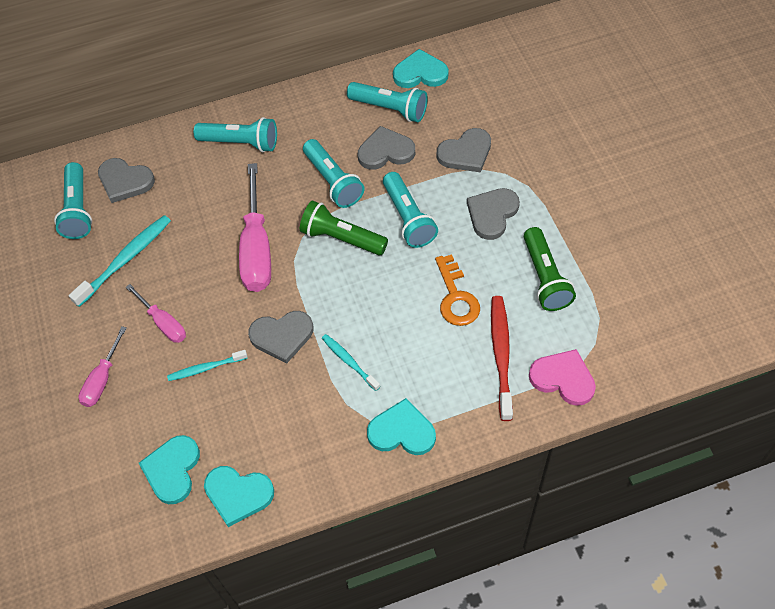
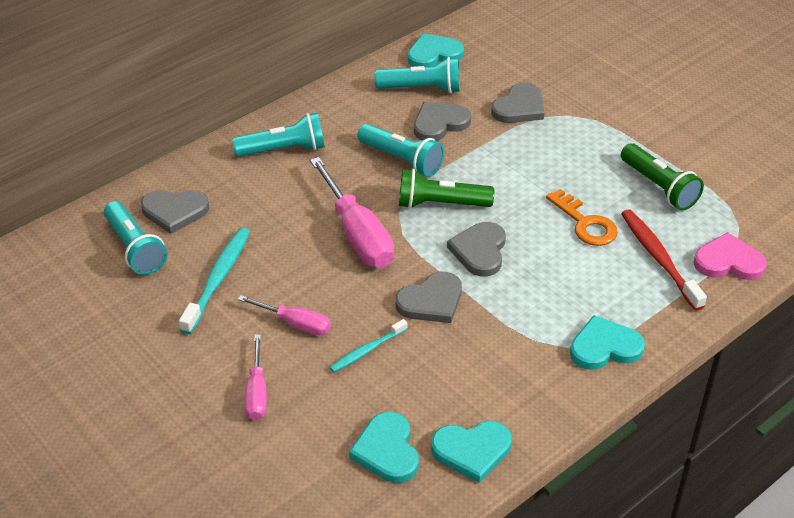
camera: 25 degrees left, 15 degrees down
(349, 361) = (514, 304): turquoise toothbrush -> none
(408, 218) = (497, 172): turquoise flashlight -> none
(492, 214) = (576, 149): grey heart -> grey heart (479, 251)

